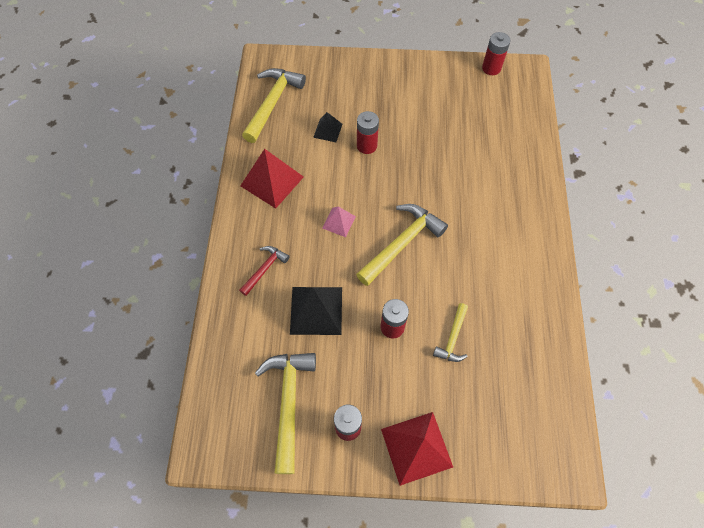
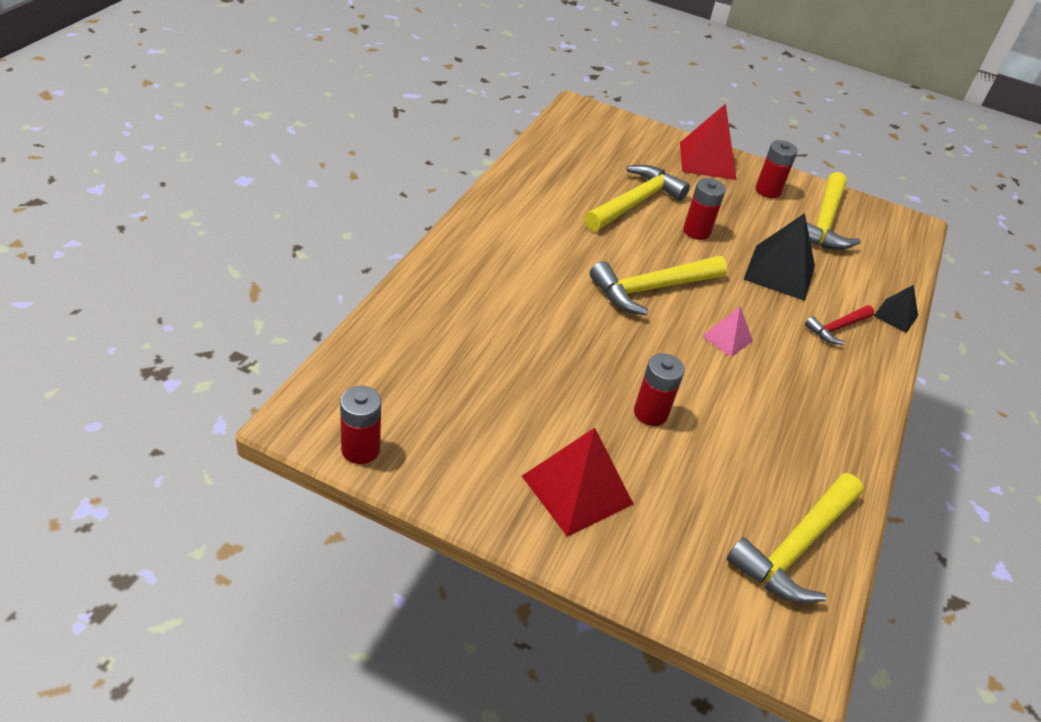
camera: 165 degrees left, 20 degrees down
(272, 181) = (814, 421): red pyramid -> red pyramid (577, 490)
(327, 130) = (707, 460): black pyramid -> black pyramid (896, 315)
(453, 338) = (635, 202): yellow hammer -> yellow hammer, size x1.80

